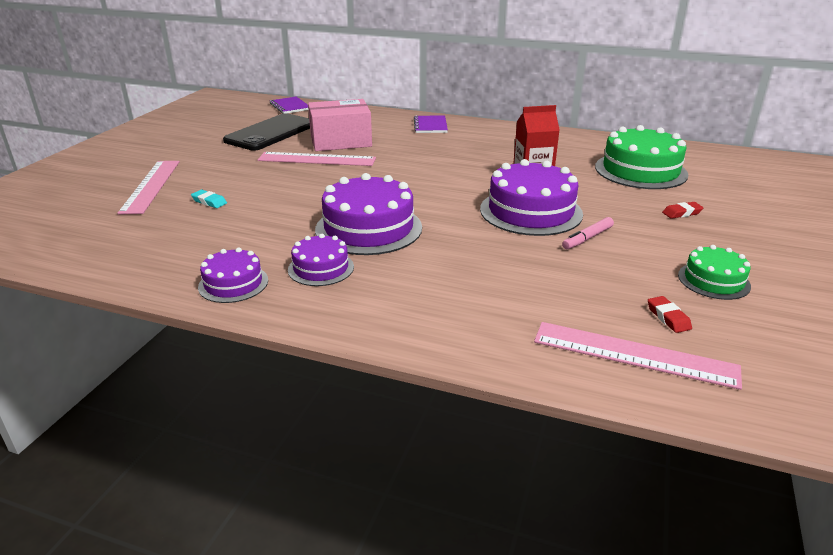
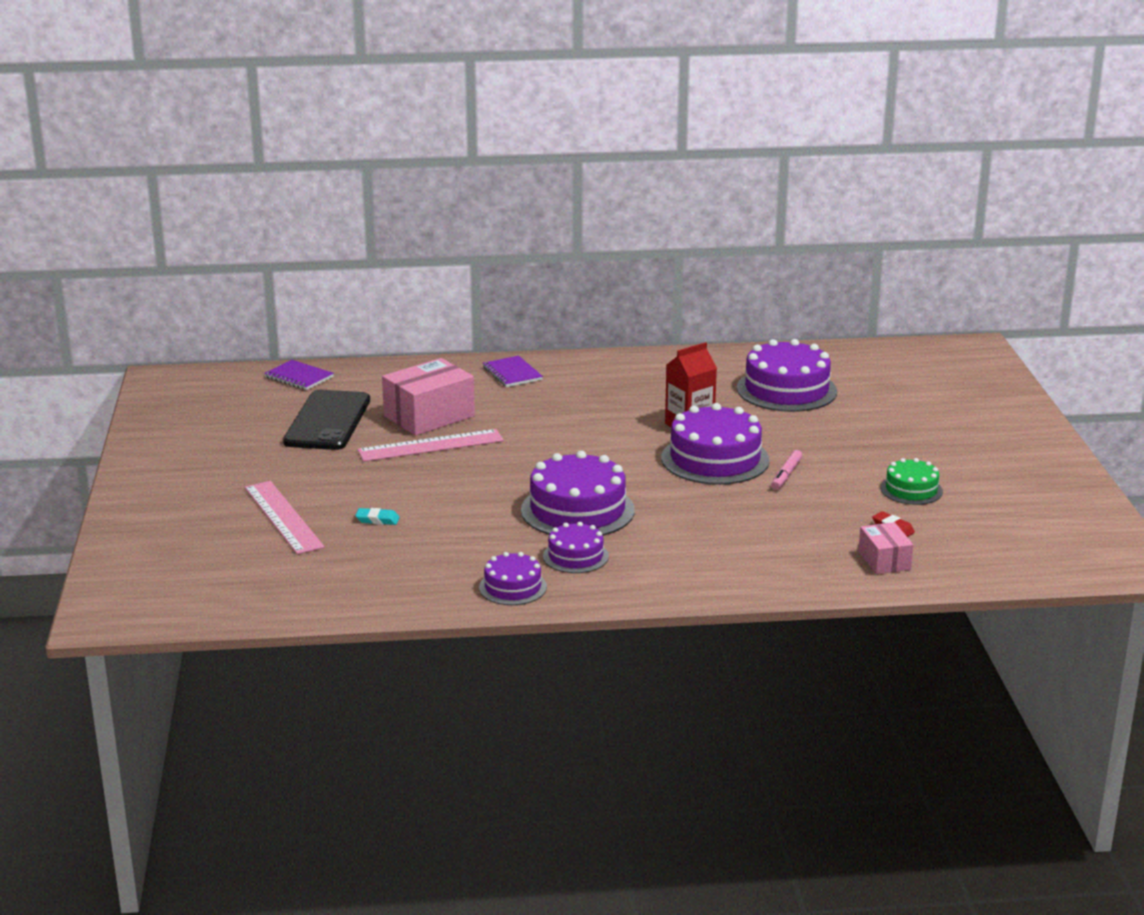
camera: 25 degrees left, 5 degrees down
(634, 355) = (884, 560): pink ruler -> pink box
(640, 170) = (786, 390): green cake -> purple cake
(682, 213) = (852, 431): red eraser -> none

